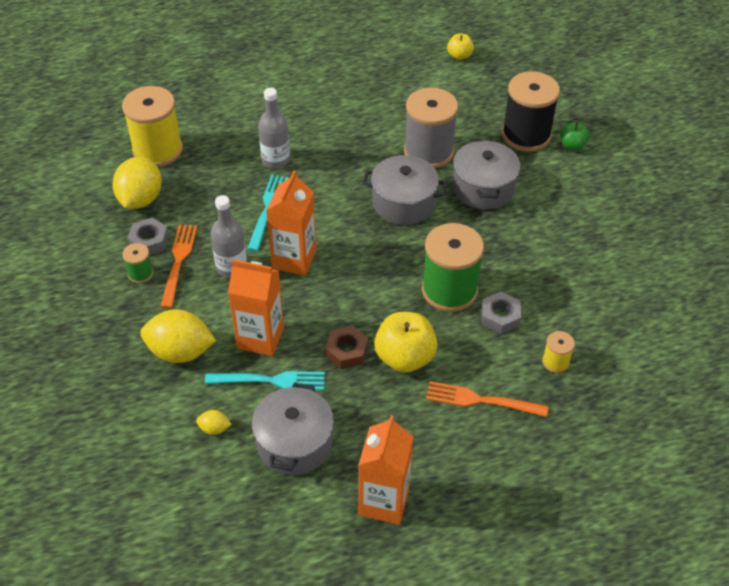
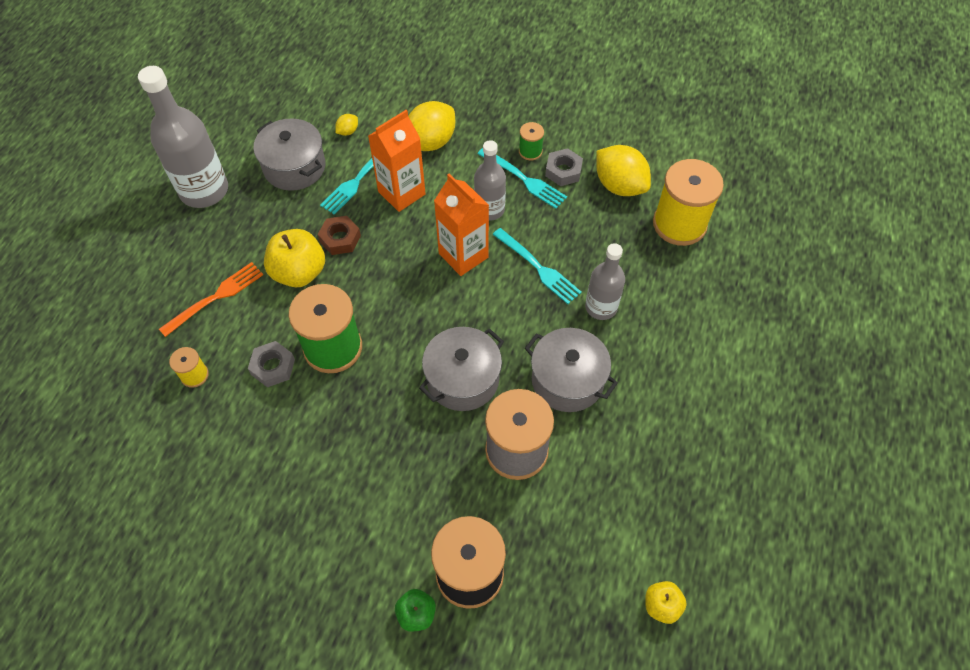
camera: 125 degrees right, 10 degrees up
(178, 262) = (524, 179): orange fork -> turquoise fork
(384, 501) = (204, 190): orange carton -> grey bottle
(483, 188) = (426, 466): grey pot -> grey pot (567, 380)

